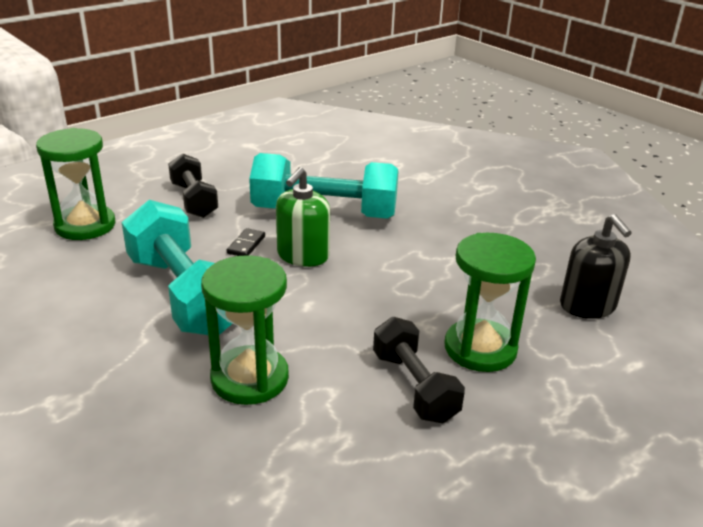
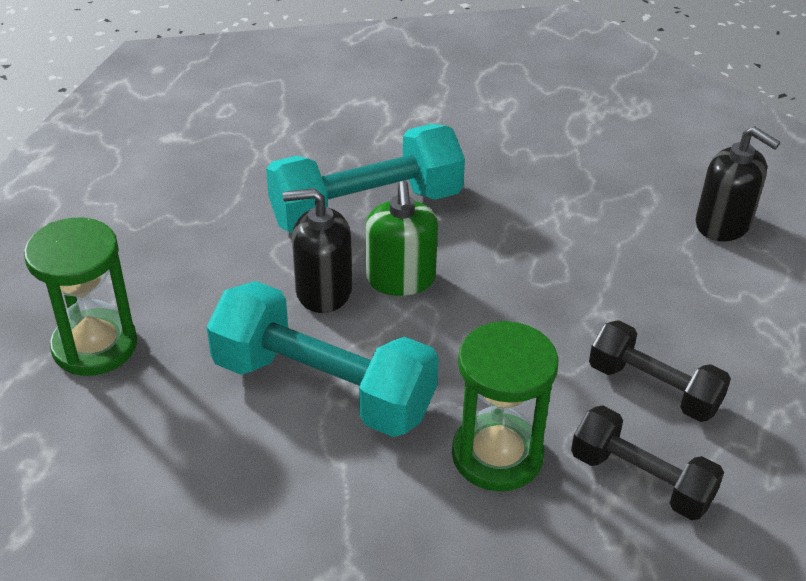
camera: 30 degrees left, 10 degrees up
(194, 200) = (193, 252): black dumbbell -> black dumbbell (641, 480)
(246, 245) = (323, 291): black domino -> black soap dispenser
(480, 348) = (673, 317): green hourglass -> none

